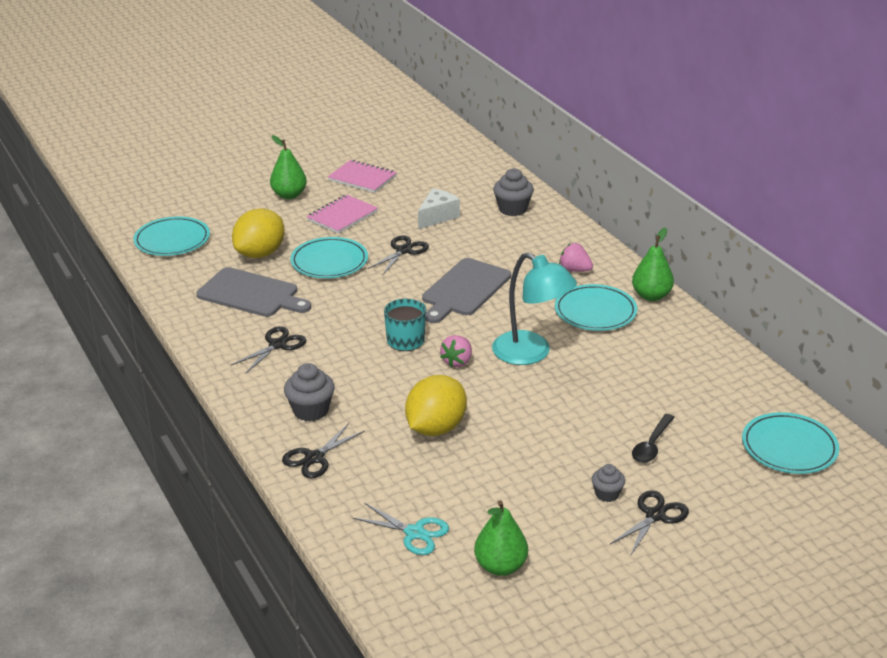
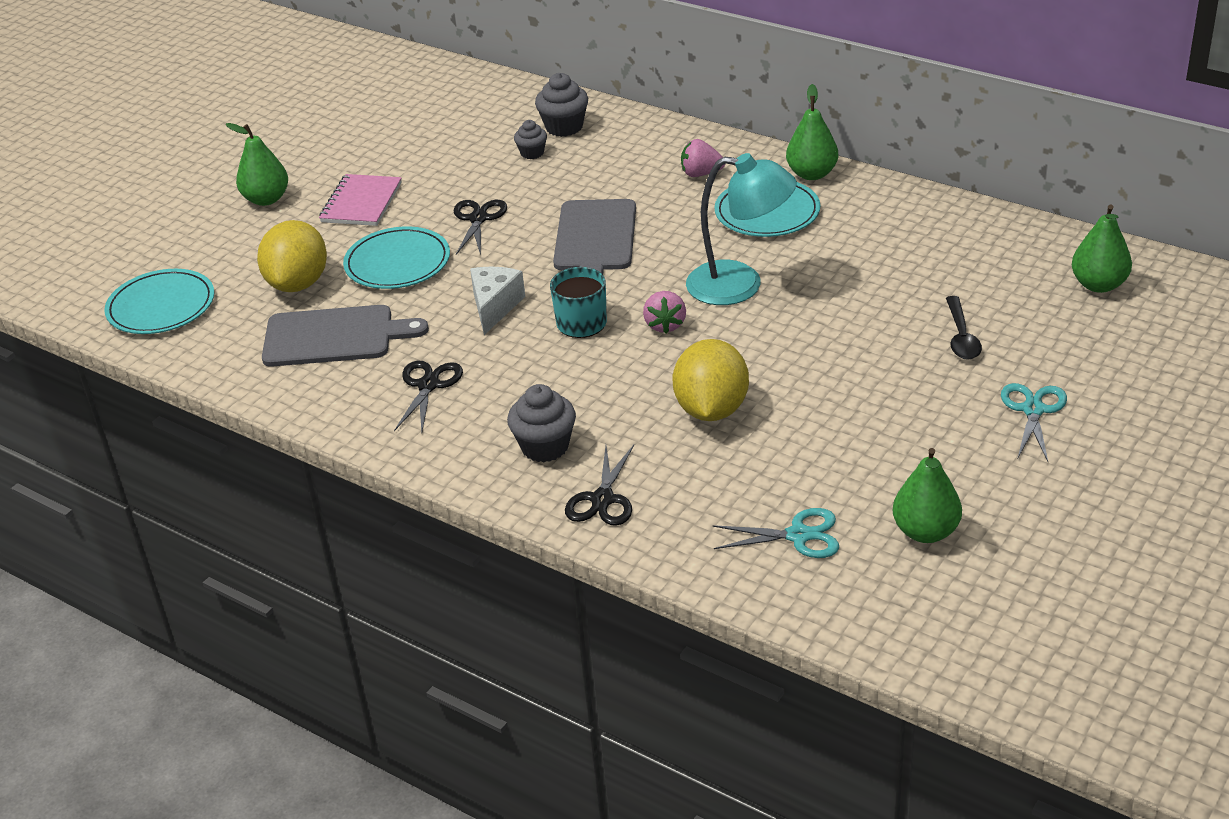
camera: 25 degrees left, 5 degrees up
(362, 178) = (343, 149): pink notebook -> none
(437, 217) = (481, 165): white cheese -> white cheese (494, 307)
(607, 494) = (964, 407): grey cupcake -> grey cupcake (532, 153)
(655, 515) = (1033, 410): black scissors -> turquoise scissors
(789, 447) = (1098, 285): turquoise plate -> green pear

